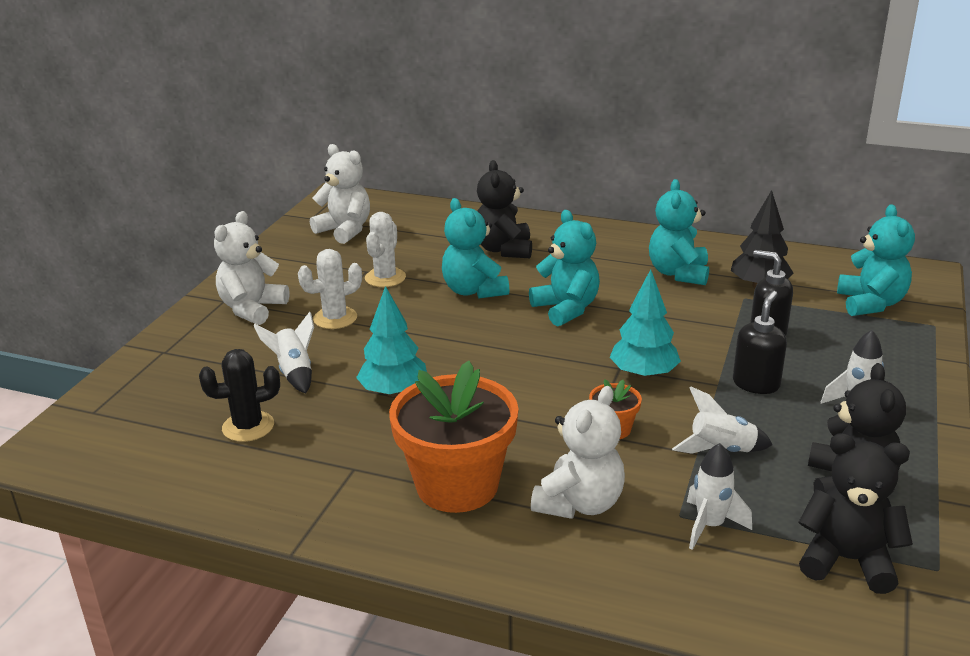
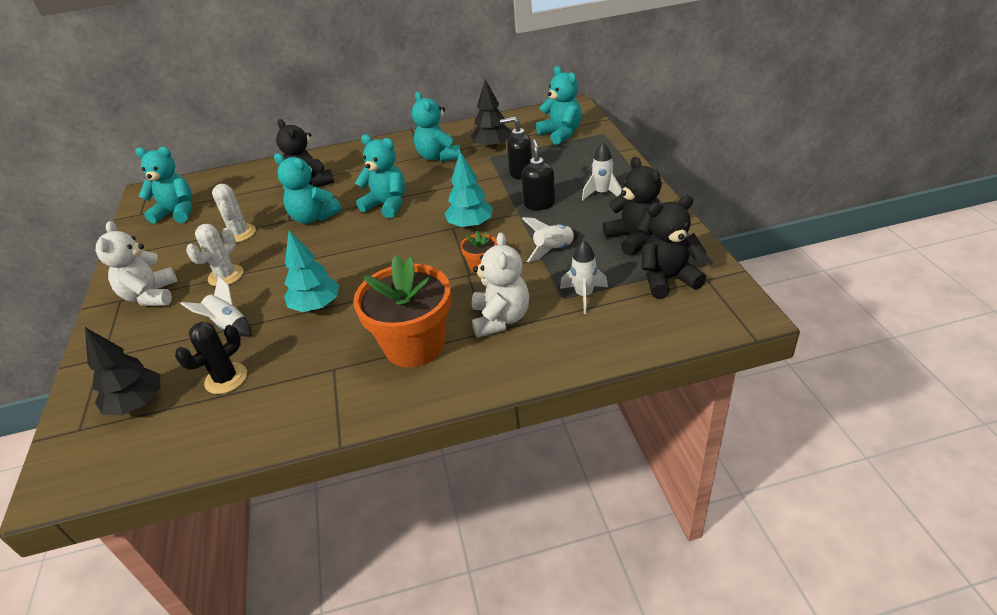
camera: 30 degrees left, 10 degrees up
(155, 412) = (137, 404): none -> black tree
(345, 230) = (177, 213): white teddy bear -> turquoise teddy bear

